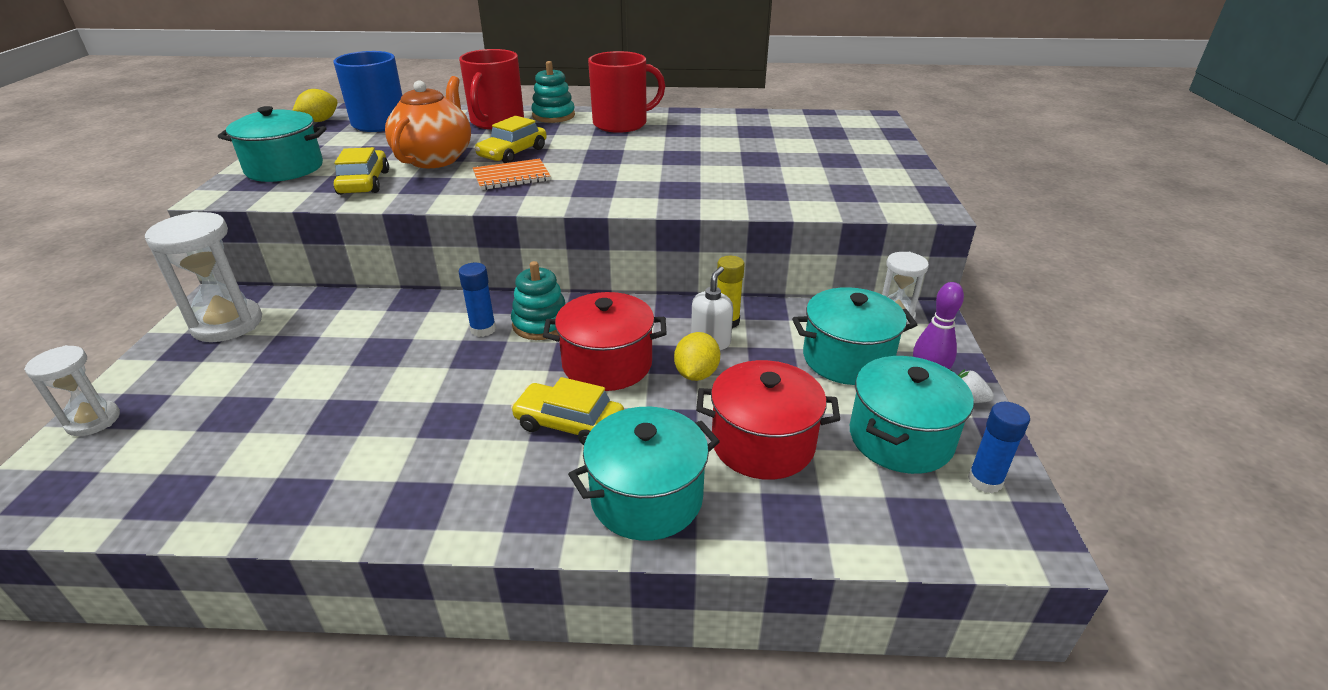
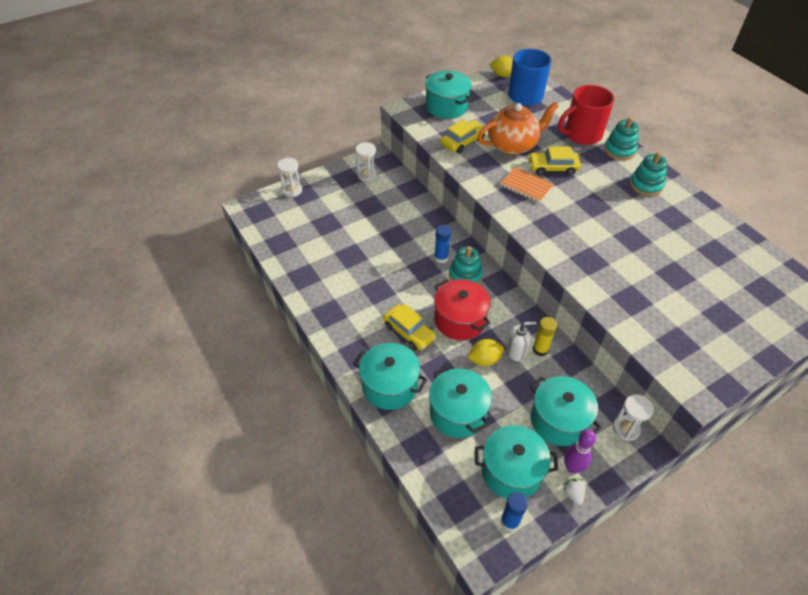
camera: 55 degrees right, 15 degrees up
(227, 324) = (366, 175): white hourglass -> white hourglass, size x0.60
(569, 423) = (409, 332): yellow car -> yellow car turned 150 degrees clockwise
(621, 124) = (646, 185): red mug -> turquoise stacking toy
(762, 443) = (458, 413): red pot -> turquoise pot

